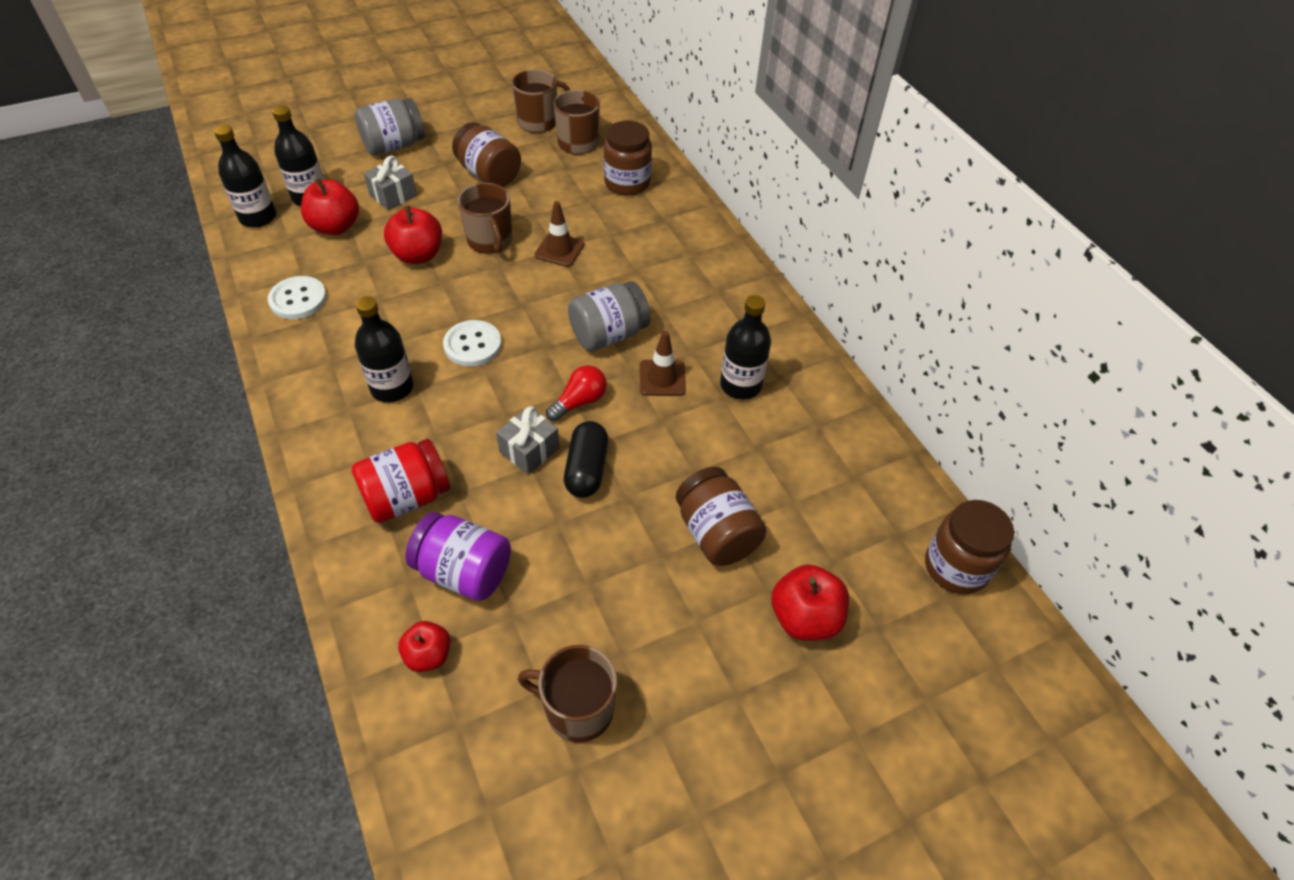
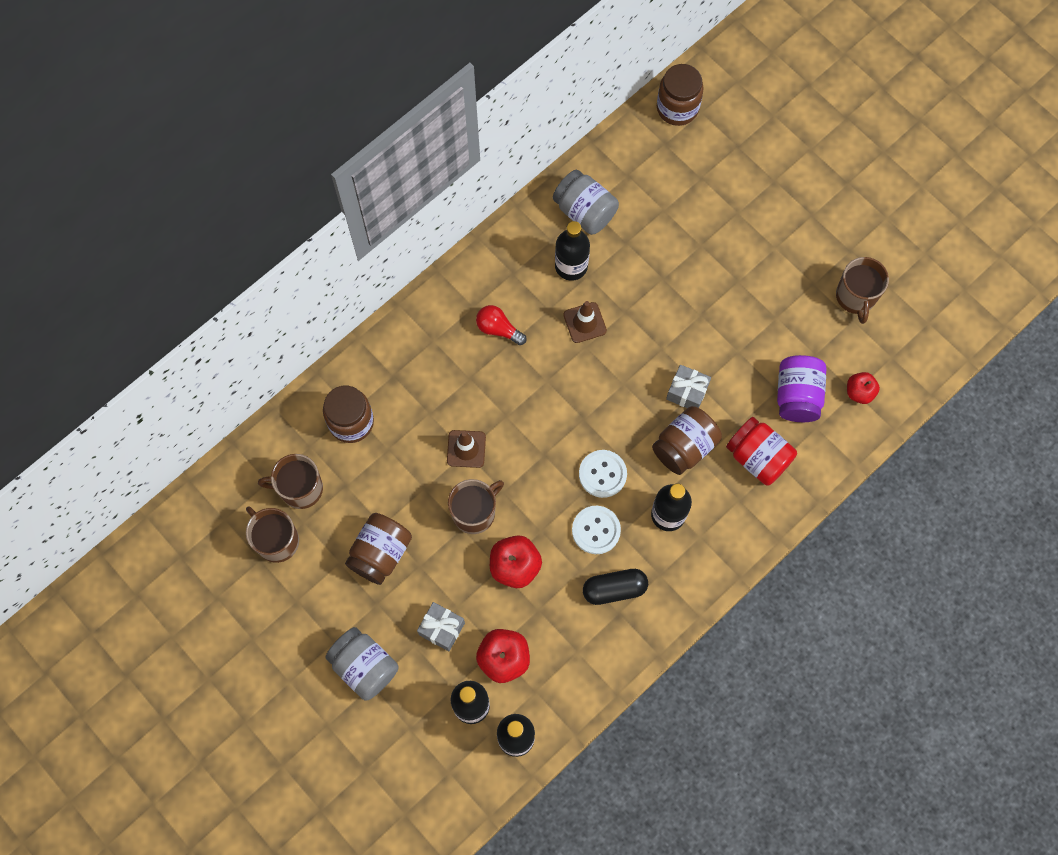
camera: 105 degrees left, 20 degrees up
(298, 299) = (604, 639): white button -> white button (596, 530)
(579, 401) = (630, 373): red light bulb -> red light bulb (498, 329)
(586, 469) = (688, 348): black capsule -> black capsule (614, 589)
(608, 334) = (553, 375): grey jar -> grey jar (584, 211)
(716, 533) = (707, 251): brown jar -> brown jar (684, 447)
(804, 618) = (748, 188): red apple -> none

